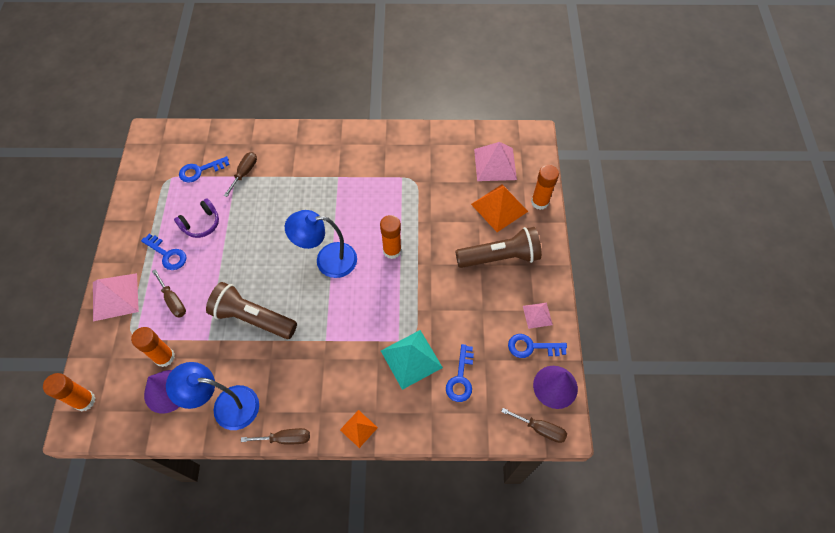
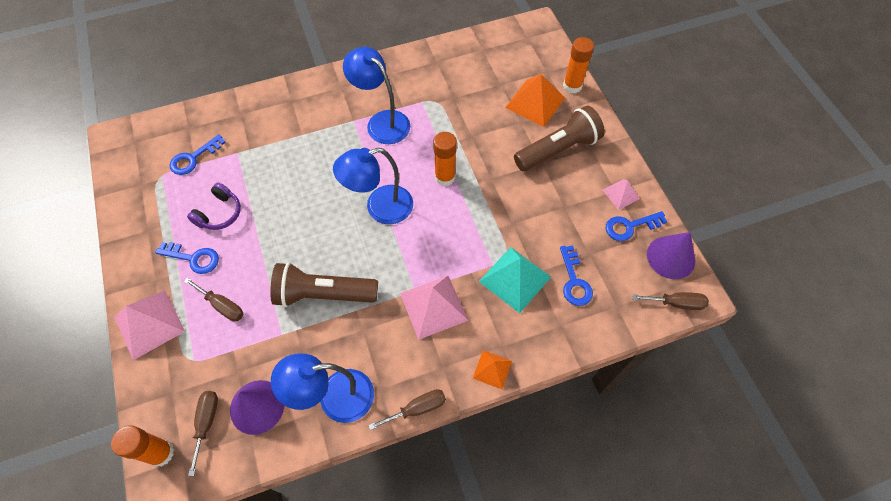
camera: 20 degrees left, 0 degrees up
(164, 357) = (238, 370): orange glue stick -> none
(244, 173) = (247, 146): brown screwdriver -> brown screwdriver (206, 423)
(361, 185) = (382, 122): none -> blue lamp
(495, 164) = (511, 62): pink pyramid -> pink pyramid (433, 306)

